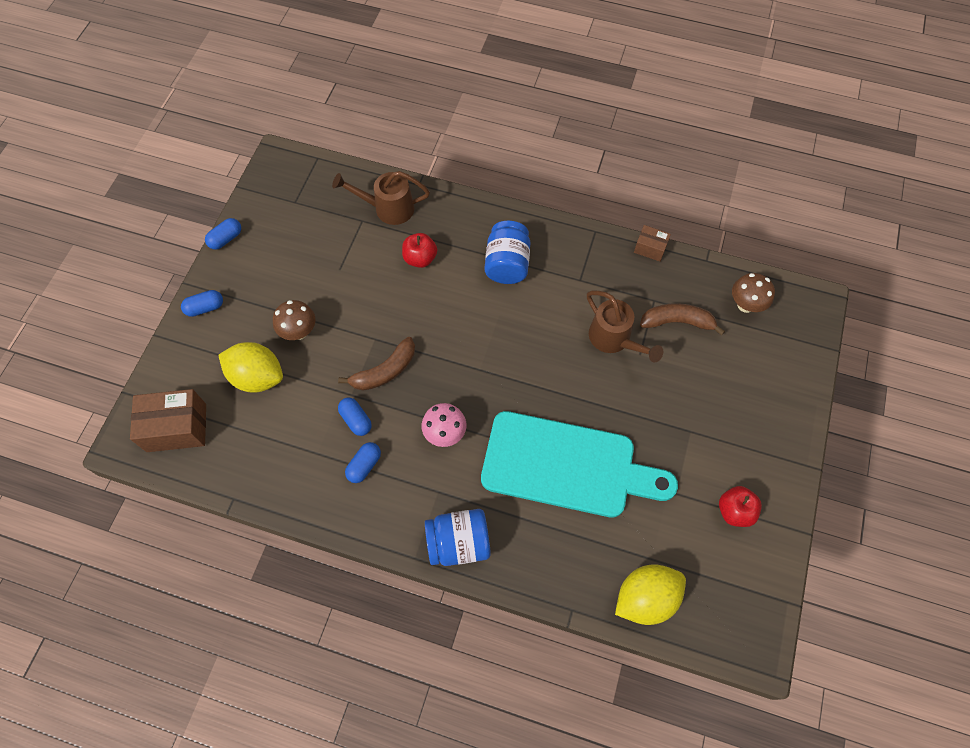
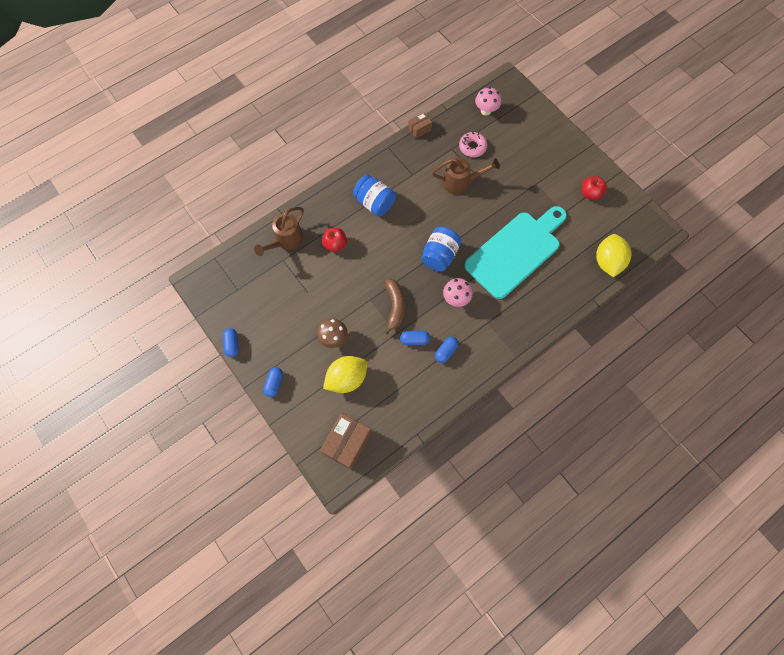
camera: 55 degrees left, 5 degrees up
(364, 465) = (446, 351): blue capsule -> blue capsule turned 60 degrees clockwise
(458, 543) = (523, 330): blue jar -> blue jar (439, 255)
(677, 322) = (472, 147): brown banana -> pink donut
(745, 305) = (486, 111): brown mushroom -> pink mushroom

